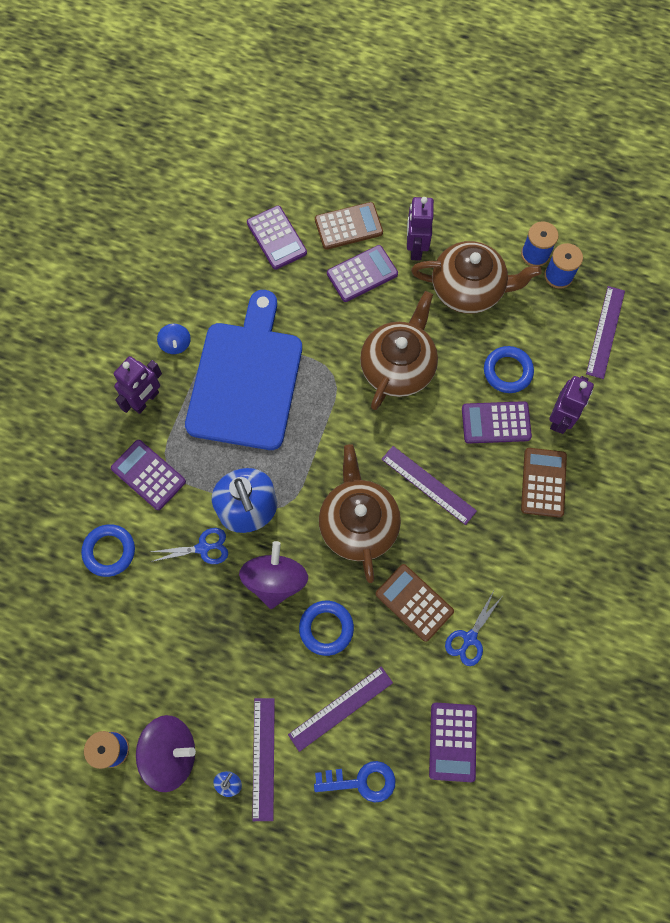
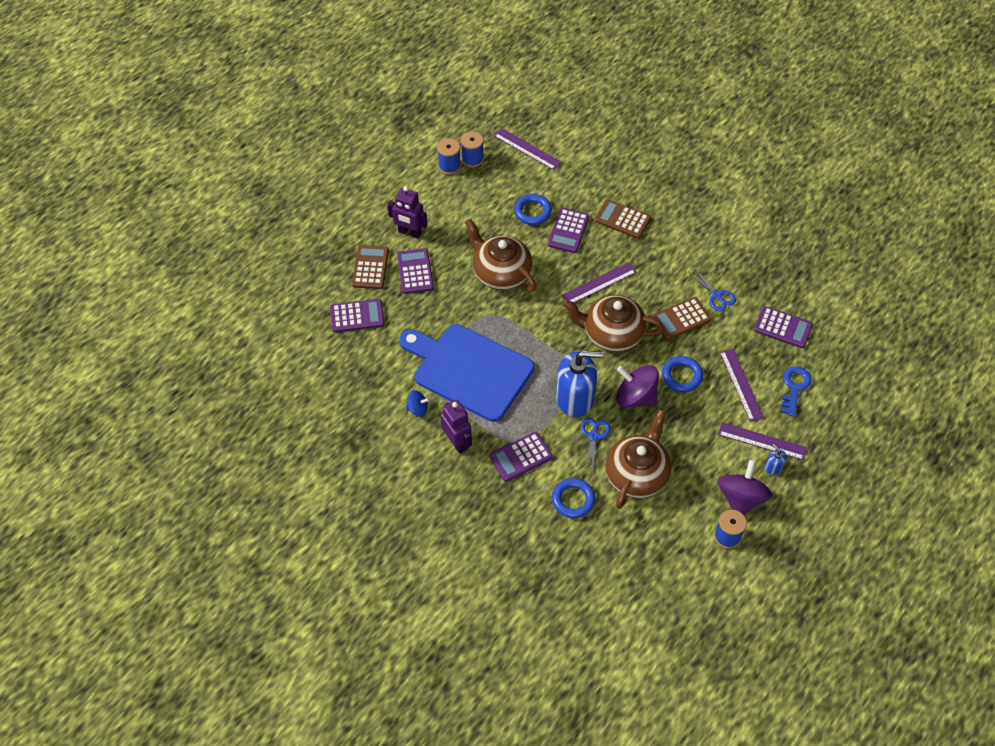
camera: 70 degrees left, 15 degrees down
(468, 289) = (458, 212): brown teapot -> brown teapot (637, 474)
(560, 418) = (580, 195): purple robot -> none

